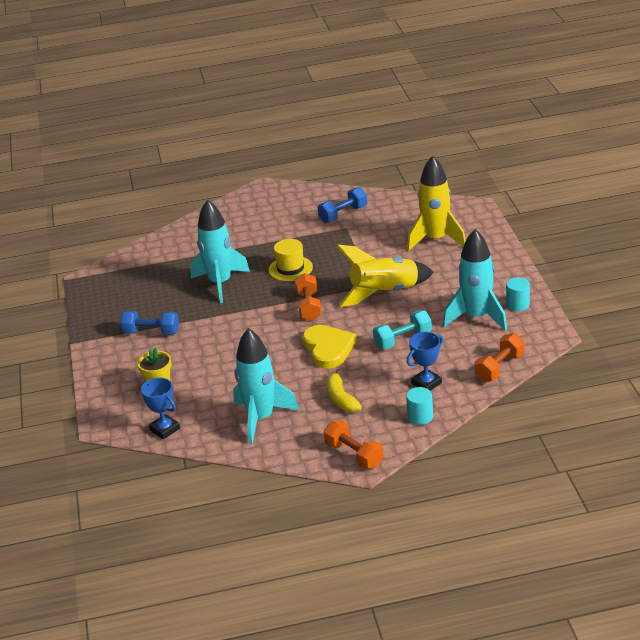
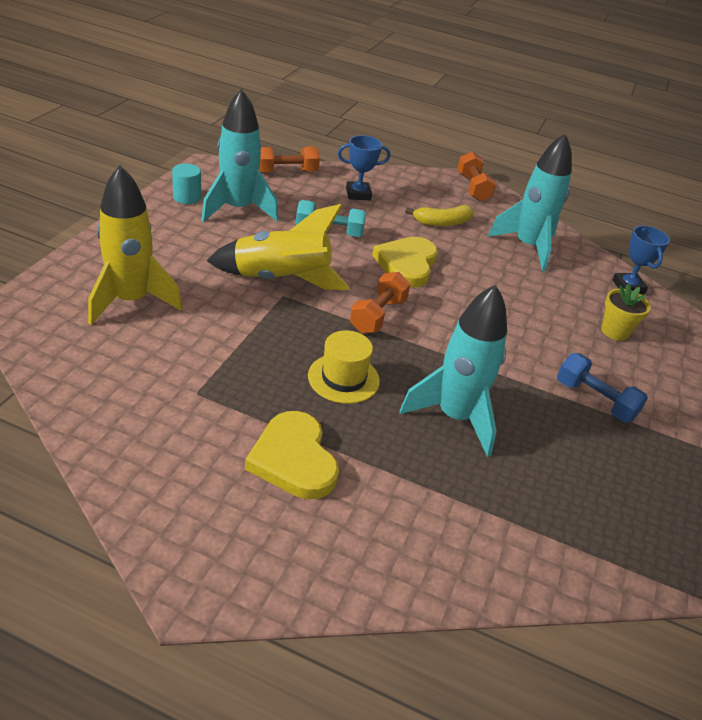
camera: 155 degrees left, 5 degrees up
(275, 231) = (294, 459): none -> yellow heart
(341, 399) = (442, 222): yellow banana -> yellow banana turned 60 degrees clockwise
(343, 214) = (165, 420): blue dumbbell -> none
(420, 416) = (394, 180): turquoise cylinder -> none

